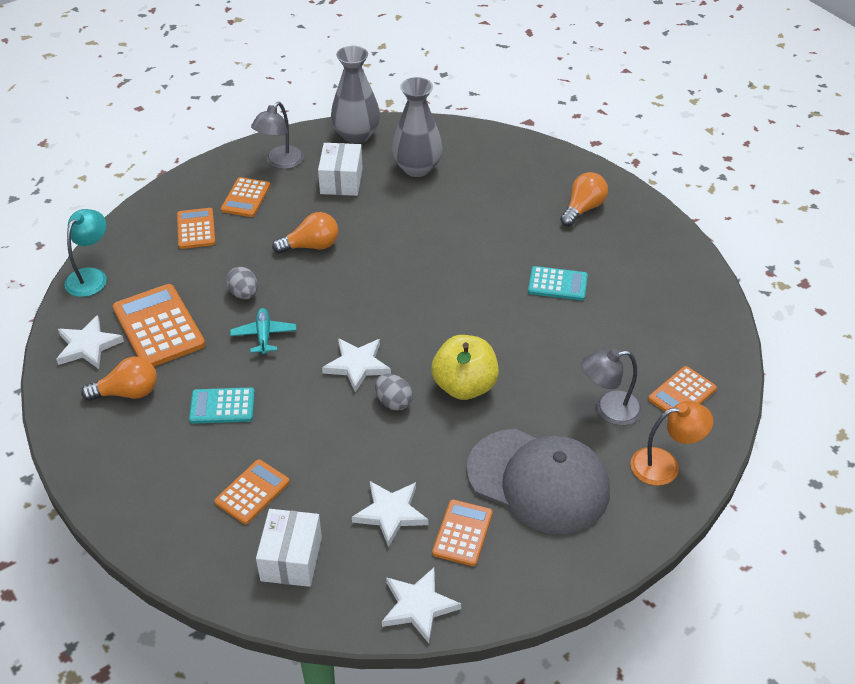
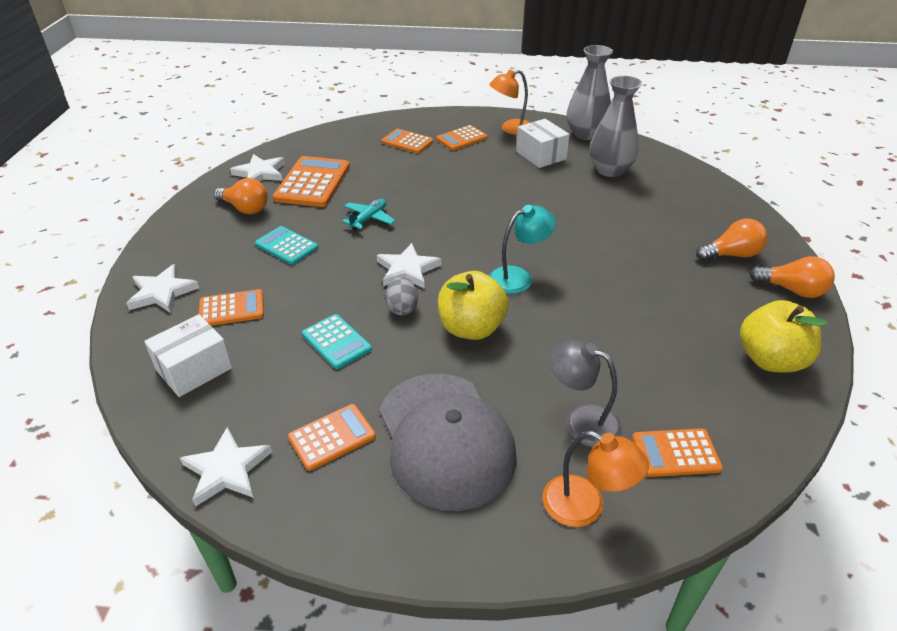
camera: 40 degrees right, 5 degrees down
(91, 276) = (313, 139): turquoise lamp -> turquoise lamp (518, 277)
(196, 229) = (407, 142): orange calculator -> orange calculator turned 90 degrees counterclockwise
(244, 294) = (388, 189): grey egg -> none
(280, 162) = (510, 129): grey lamp -> orange lamp
(311, 246) = (470, 183): orange light bulb -> orange light bulb (792, 290)
(341, 181) = (541, 155): white box -> white box turned 75 degrees counterclockwise
(391, 513) = (299, 384): white star -> white star (162, 292)
(557, 284) = (643, 297): turquoise calculator -> turquoise calculator (336, 342)
(679, 288) = (770, 360): none -> yellow apple

